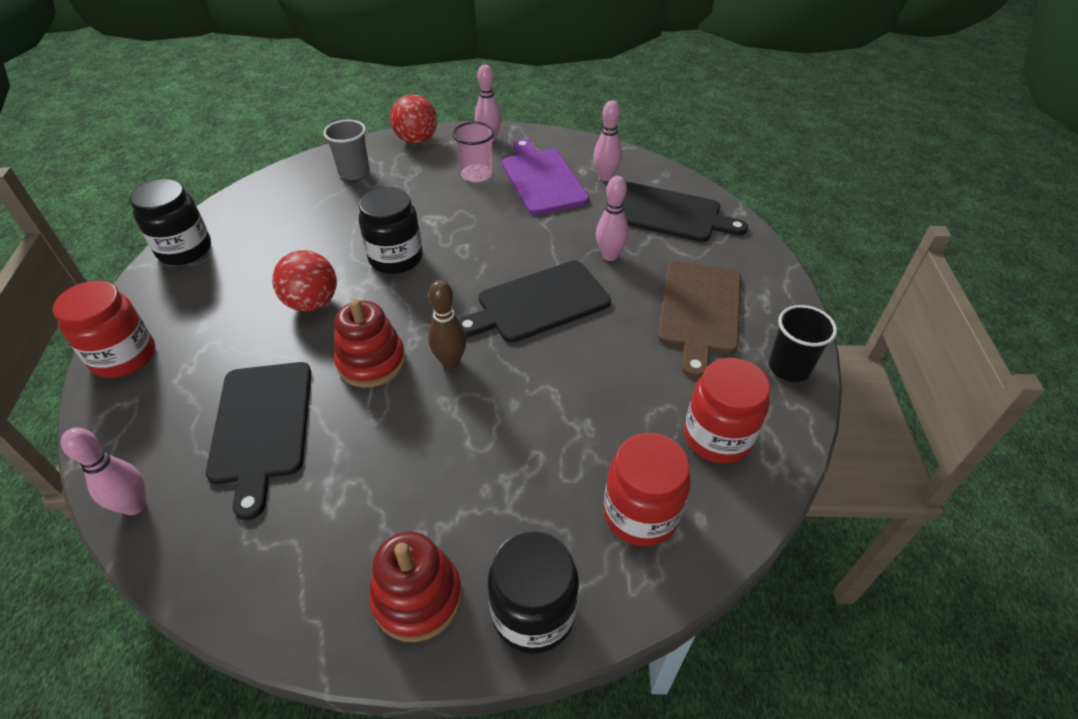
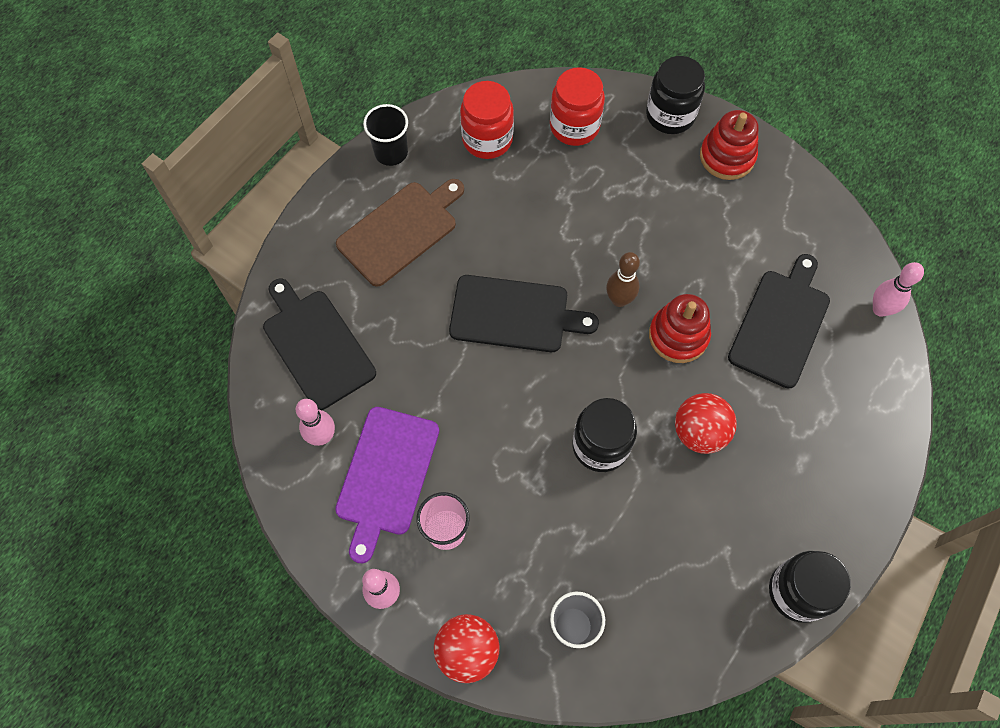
camera: 145 degrees left, 20 degrees up
(124, 357) = (874, 463): red jar -> none
(609, 256) = (415, 328): pink bowling pin -> none

